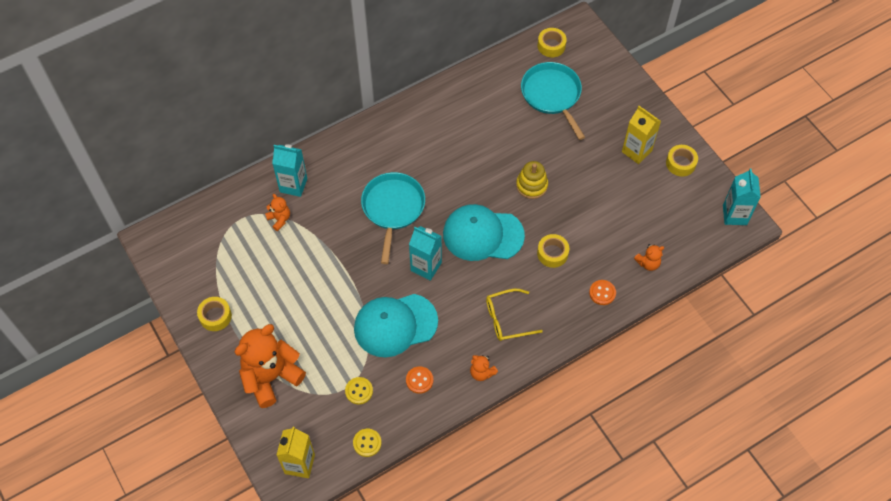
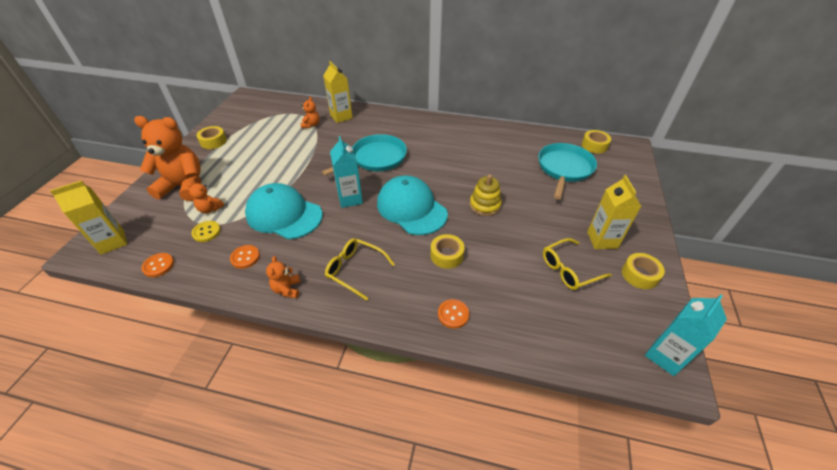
camera: 45 degrees right, 15 degrees down
(293, 185) = (341, 117): turquoise carton -> yellow carton
(367, 443) = (158, 266): yellow button -> orange button
(637, 196) = (569, 269): none -> yellow glasses
(648, 263) = (523, 325): orange teddy bear -> orange teddy bear (210, 209)

